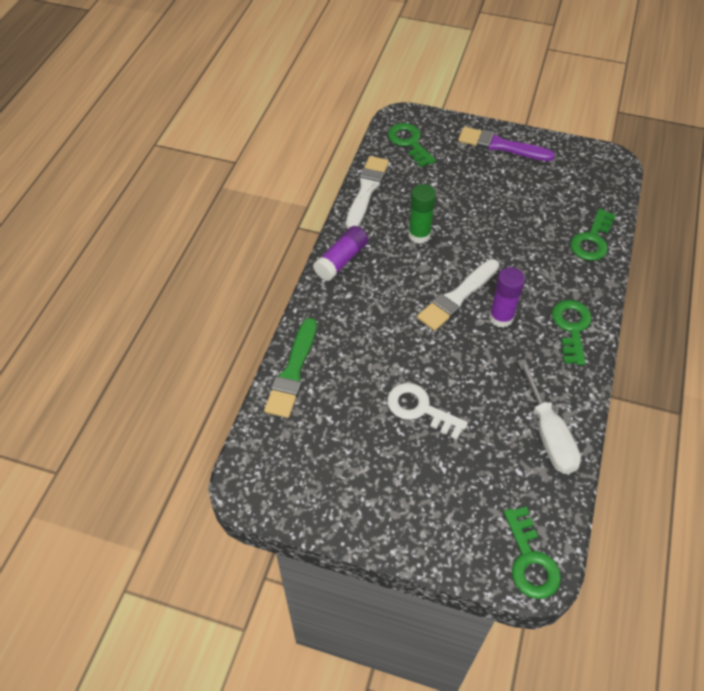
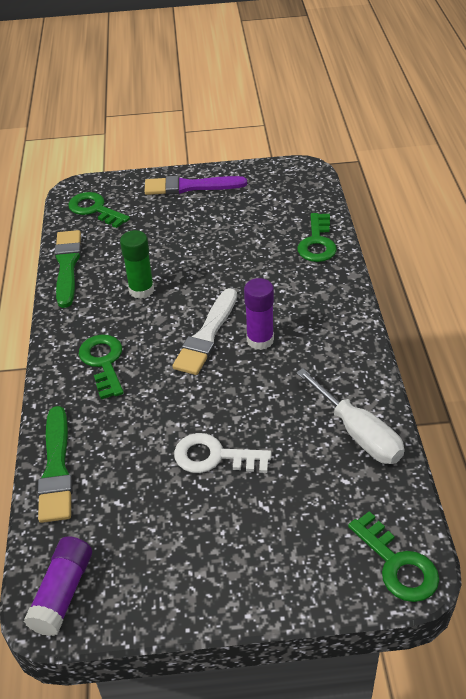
camera: 20 degrees left, 10 degrees down
(341, 260) = (67, 340): purple glue stick -> purple glue stick (63, 593)
(366, 190) = (67, 265): white brush -> green brush
(571, 328) = (334, 327): green key -> green key (103, 362)

